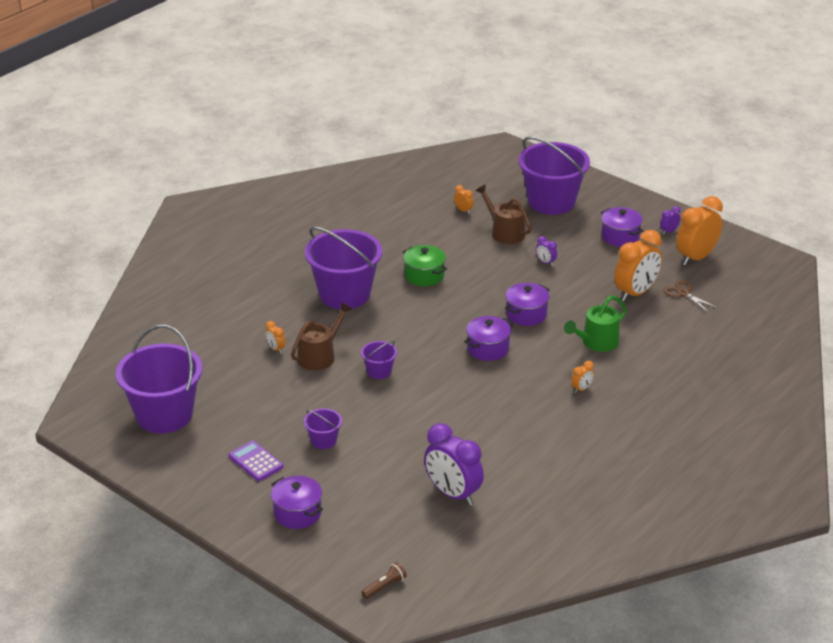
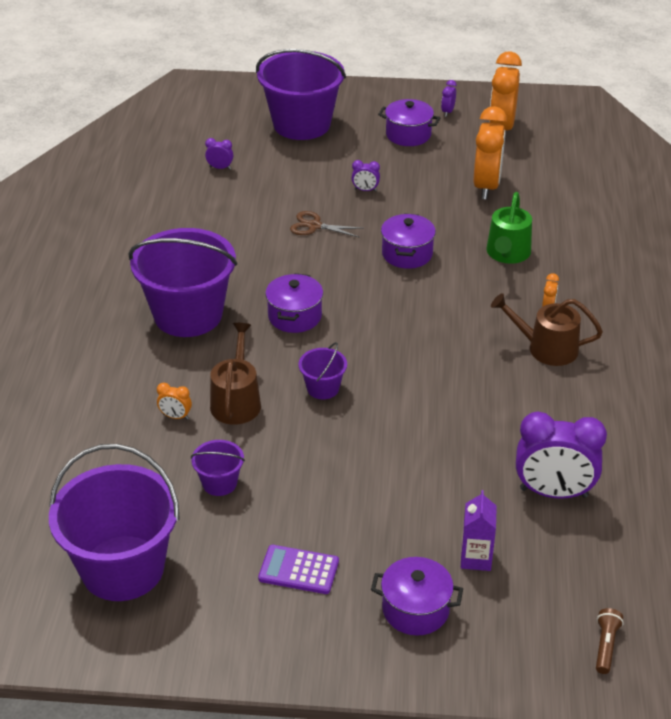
camera: 35 degrees left, 5 degrees up
(323, 440) = (349, 502): purple bucket -> purple bucket (219, 483)
(363, 505) = (476, 558): none -> purple carton
(424, 275) = (255, 256): green pot -> none
(463, 210) = (220, 168): orange clock -> purple clock
(488, 348) = (409, 308): purple pot -> purple pot (294, 316)
(505, 232) = (289, 175): brown watering can -> brown watering can (546, 348)
(683, 293) = (530, 168): brown scissors -> brown scissors (314, 226)

